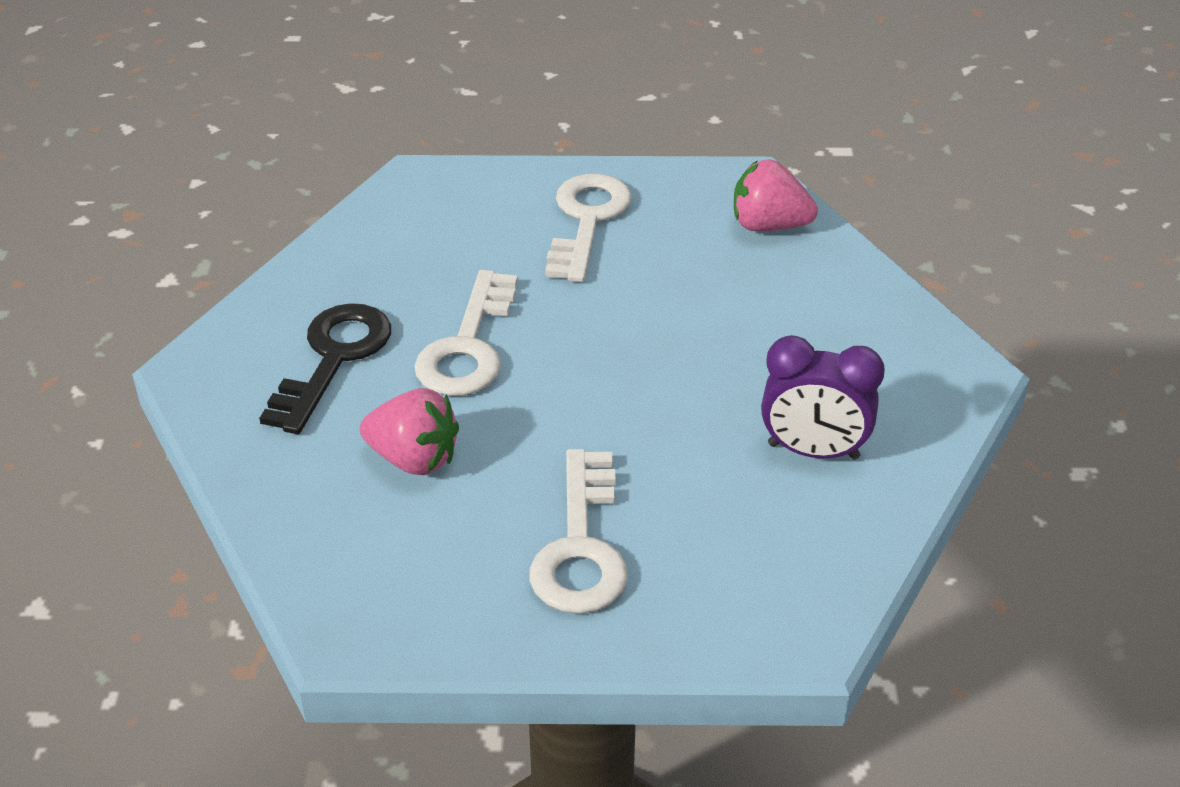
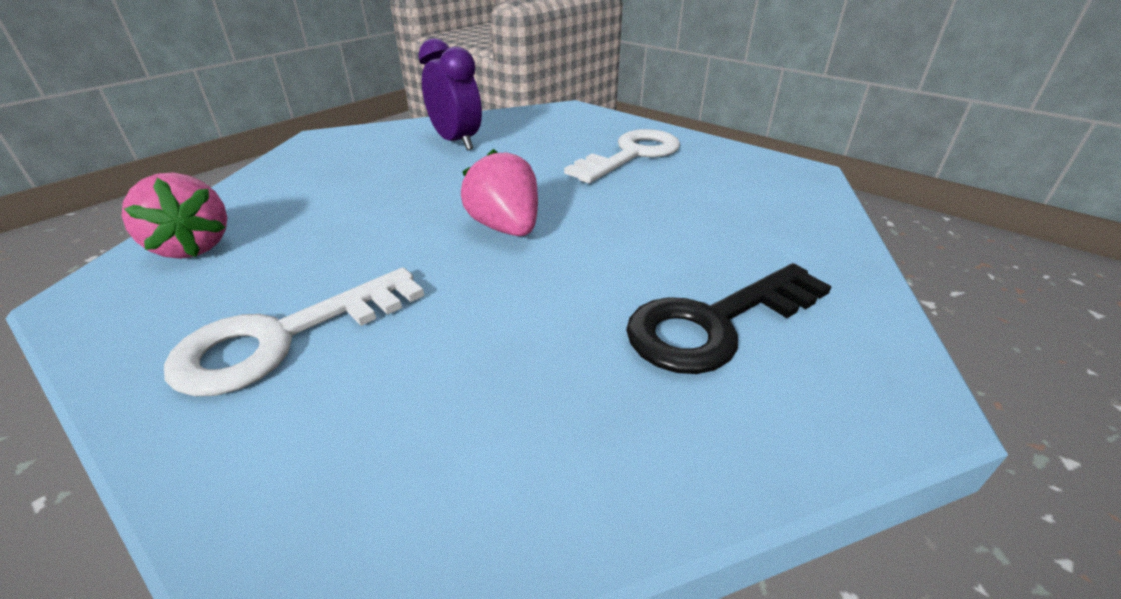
camera: 140 degrees left, 5 degrees down
(414, 459) = (697, 222): pink strawberry -> pink strawberry (506, 228)
(468, 346) = (572, 274): white key -> none

